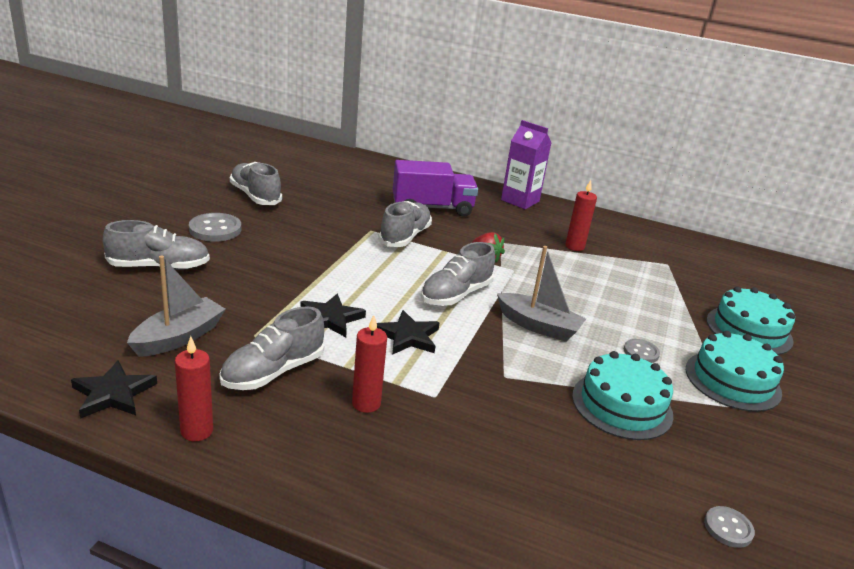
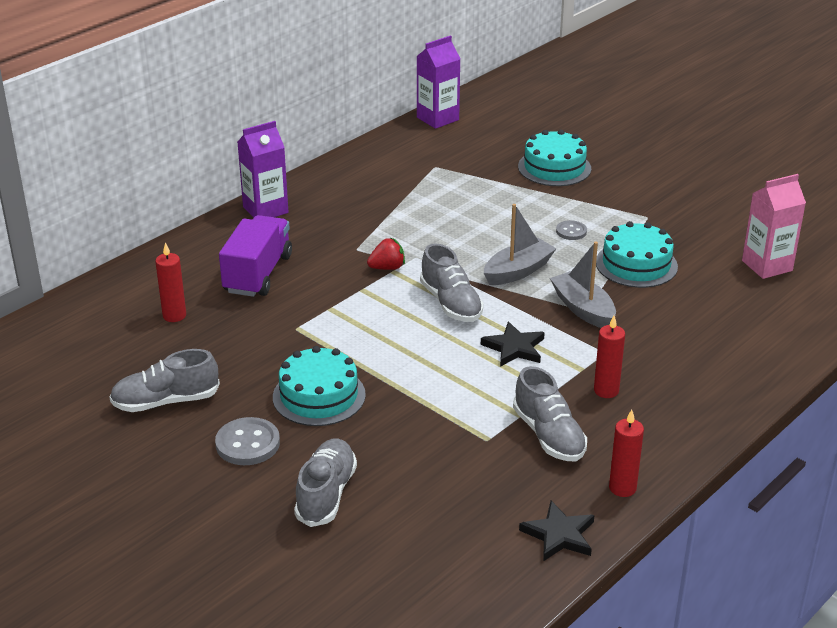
camera: 65 degrees left, 5 degrees up
(179, 337) = (476, 489): grey boat -> grey boat (583, 309)
(330, 318) = (471, 388): black star -> none
(405, 237) = (320, 308): grey shoe -> none
(574, 246) = (383, 207): red candle -> red candle (174, 315)
(728, 528) = (767, 266): grey button -> pink carton
(732, 380) = (618, 202): turquoise cake -> turquoise cake (319, 396)
(748, 257) = (437, 119): none -> purple carton

